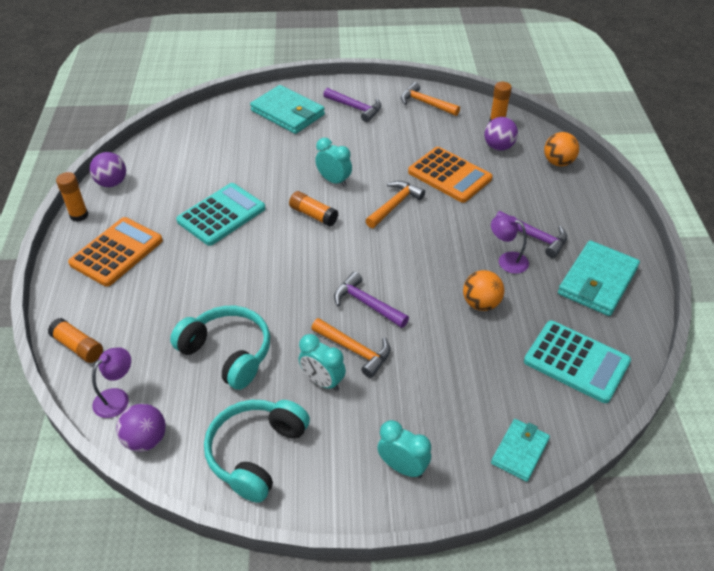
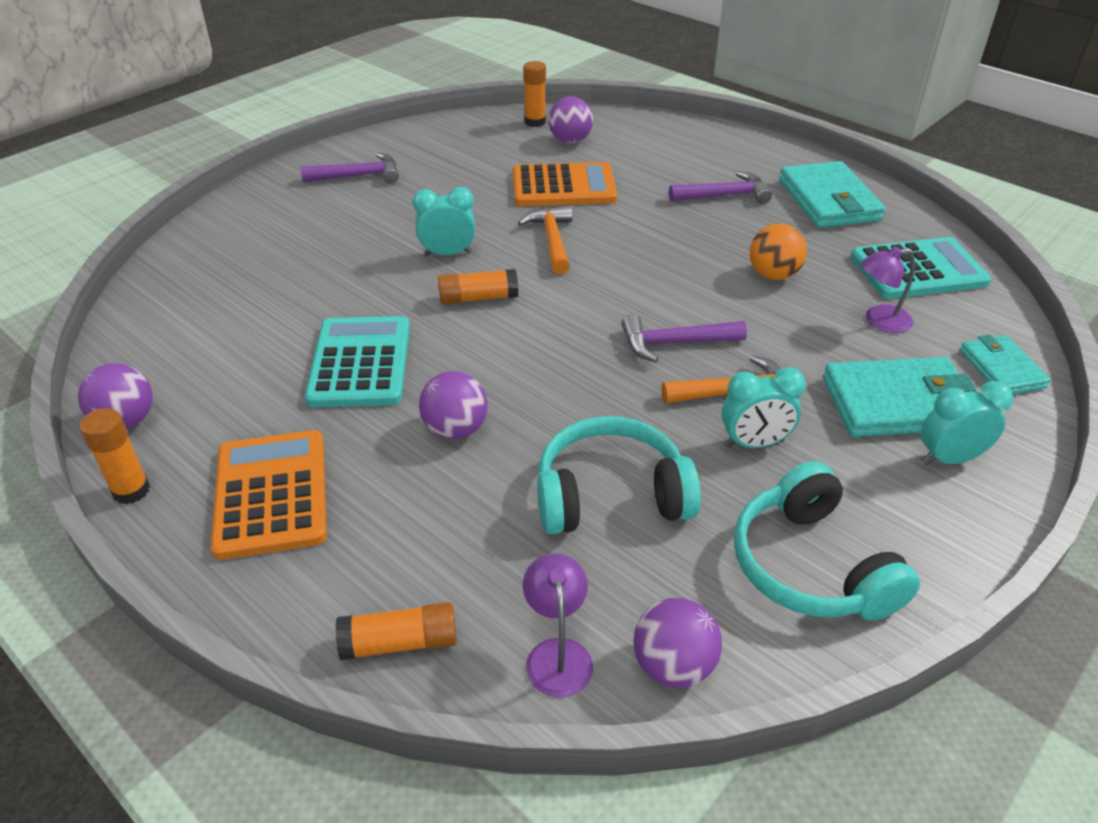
camera: 45 degrees left, 5 degrees down
(213, 275) = (455, 429): none -> purple ball
(288, 113) = (277, 218): turquoise wallet -> turquoise wallet (898, 403)
(426, 103) = (434, 138): orange hammer -> none
(507, 260) = (733, 227): purple lamp -> purple lamp (879, 321)
(558, 162) = (644, 128): orange ball -> none

